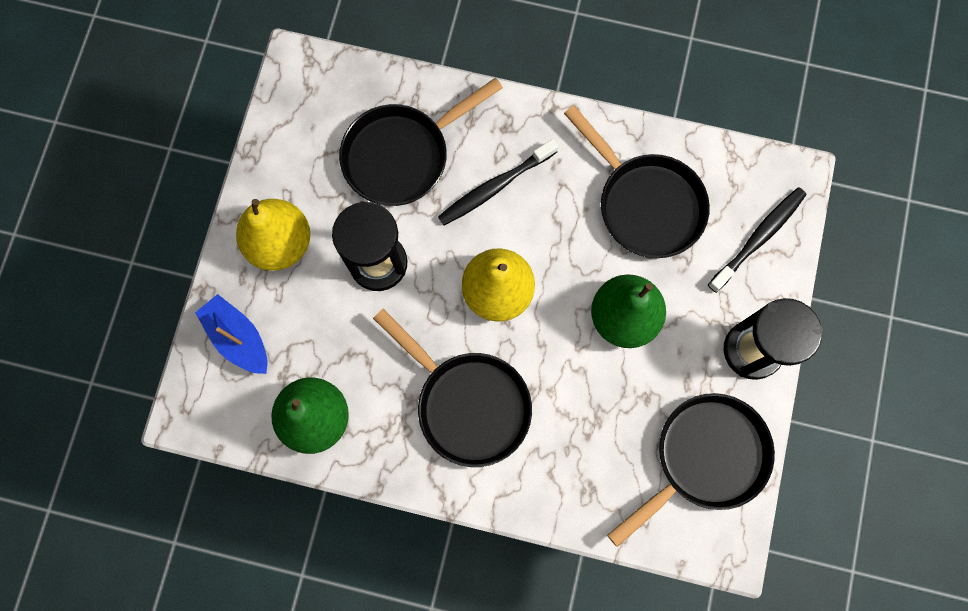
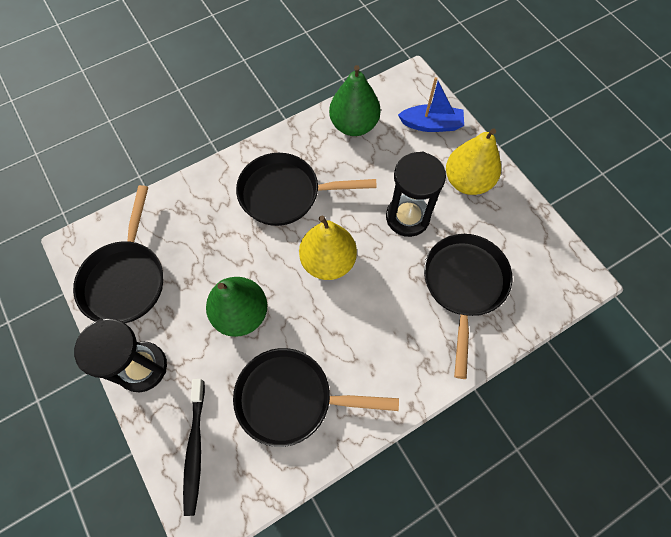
camera: 135 degrees right, 10 degrees down
(495, 187) = (392, 319): black toothbrush -> none

